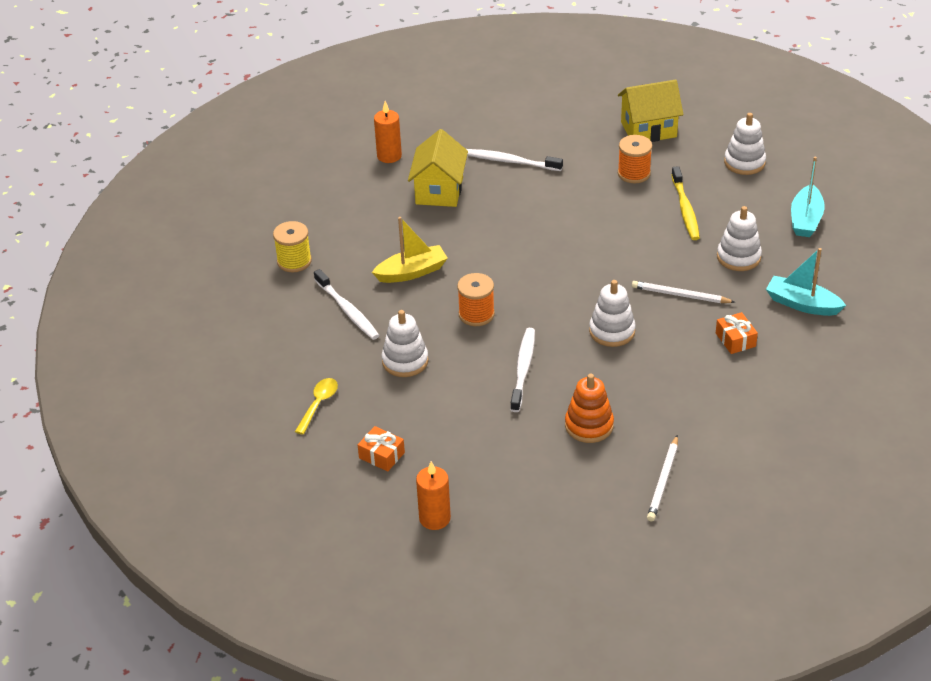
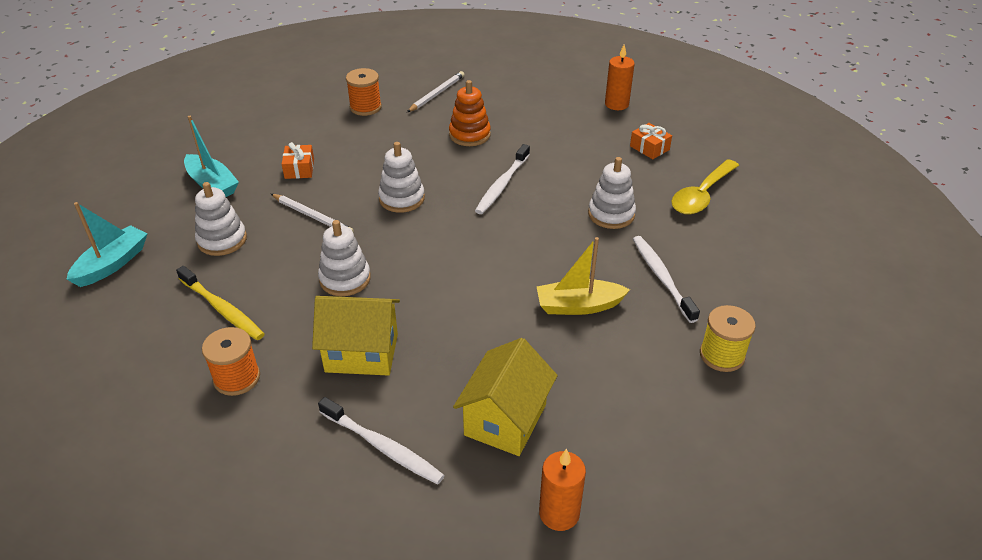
camera: 165 degrees left, 0 degrees up
(318, 404) = (701, 195): yellow spoon -> yellow spoon, size x1.58
(476, 314) = (524, 242): orange spool -> orange spool (365, 107)
(648, 129) = (153, 453): yellow house -> yellow house (361, 353)
(685, 209) = (222, 309): yellow toothbrush -> yellow toothbrush turned 120 degrees clockwise
(744, 162) = (91, 357): white stacking toy -> white stacking toy (345, 279)

